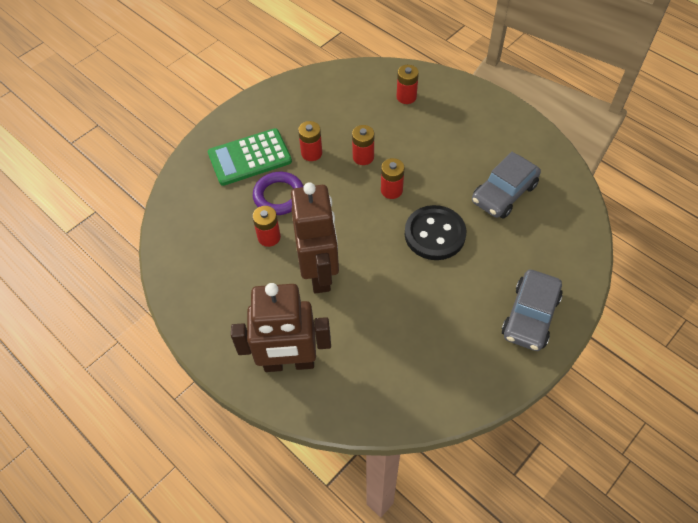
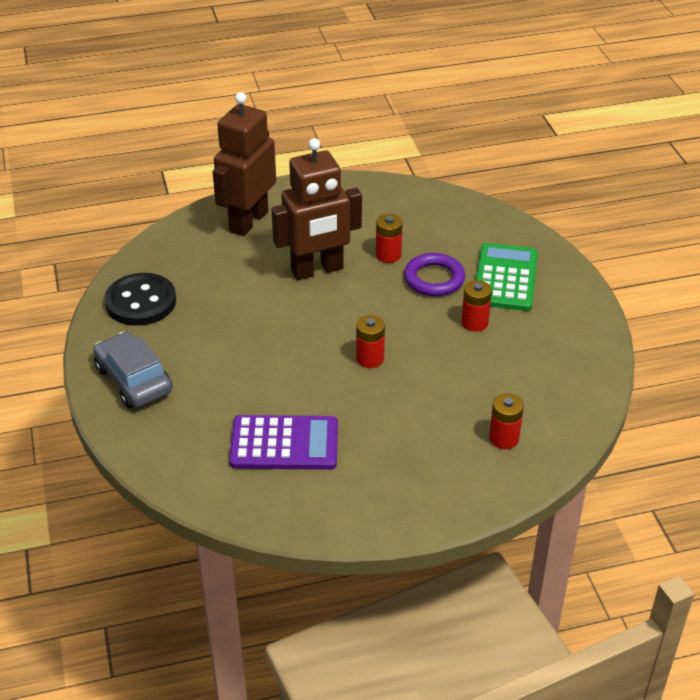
camera: 120 degrees right, 15 degrees down
(320, 273) = (317, 270): brown robot -> brown robot turned 45 degrees counterclockwise
(363, 157) = (435, 358): red battery -> none
(434, 234) = (285, 363): black button -> black button (141, 302)
(504, 193) = (284, 444): grey car -> purple calculator

